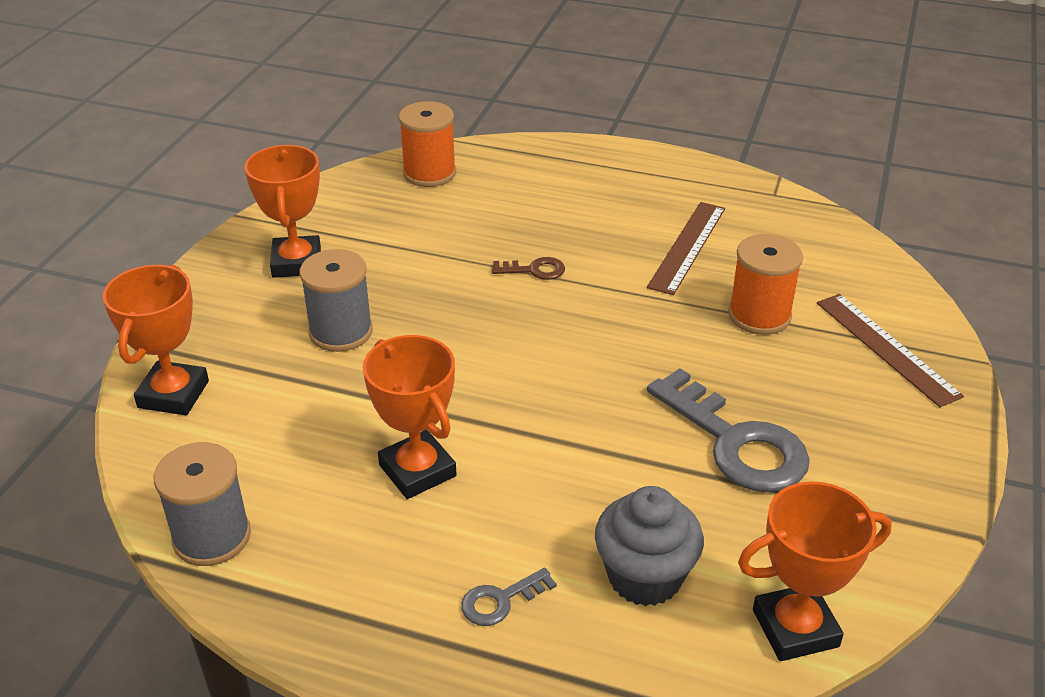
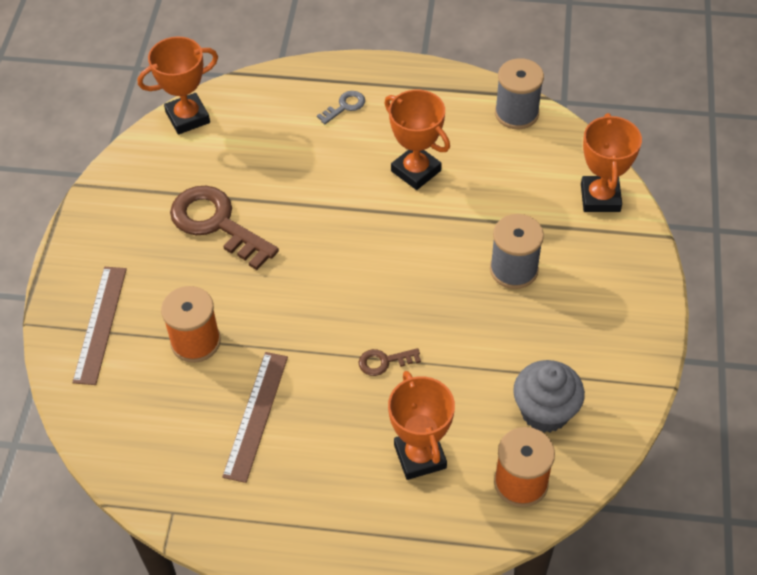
camera: 170 degrees right, 15 degrees up
(296, 263) = (585, 335): orange trophy -> orange trophy (420, 456)
(644, 577) = (269, 130): grey cupcake -> grey cupcake (545, 412)
(736, 442) = (216, 224): grey key -> brown key
(886, 348) = (100, 324): brown ruler -> brown ruler turned 45 degrees clockwise

